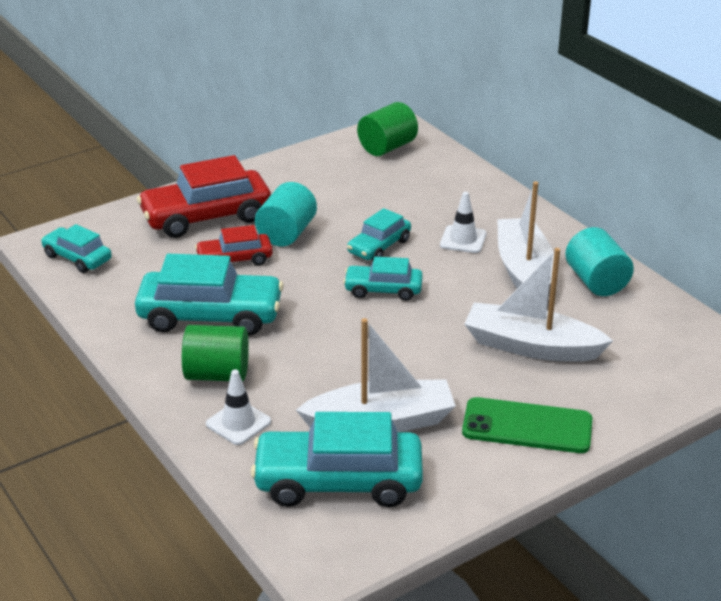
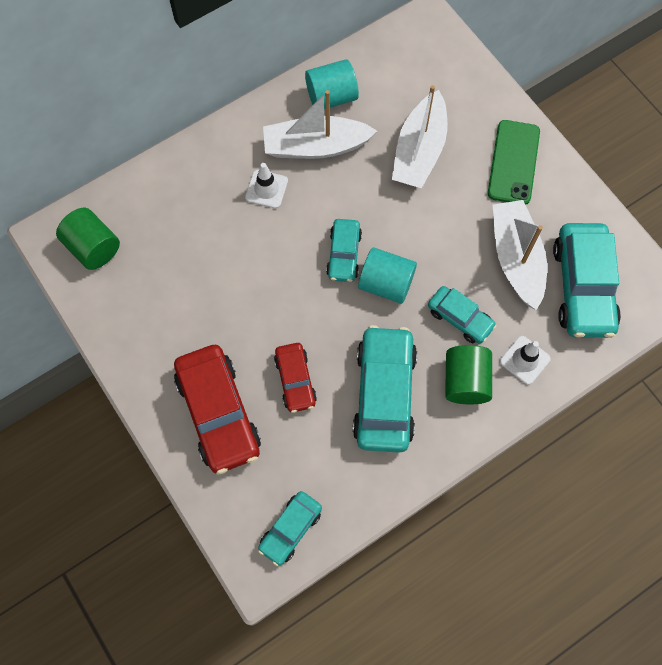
camera: 90 degrees left, 35 degrees up
(286, 233) = (252, 336): turquoise cylinder -> turquoise cylinder (386, 283)
(379, 246) = (276, 257): turquoise car -> turquoise car (460, 318)

